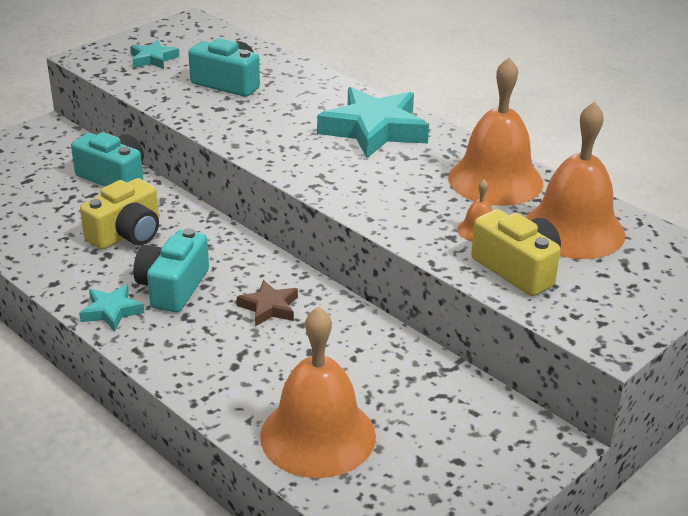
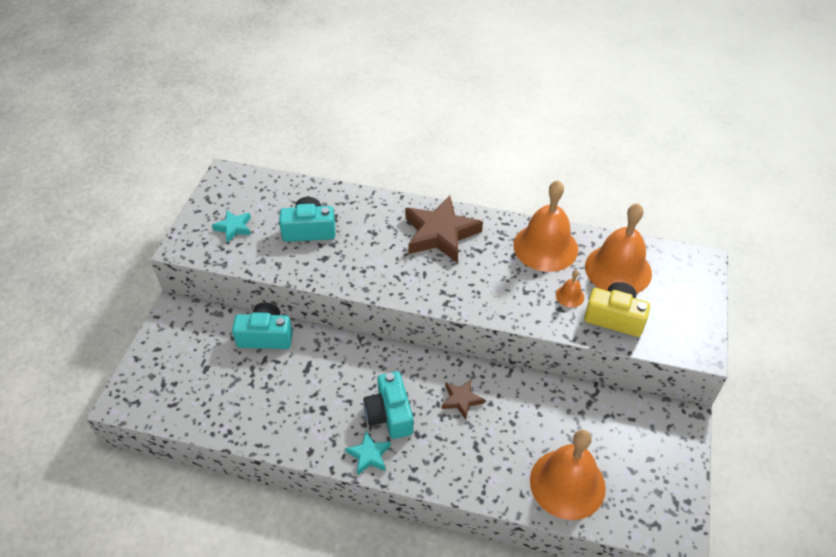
camera: 30 degrees left, 15 degrees up
(127, 234) = (320, 383): yellow camera -> none
(374, 130) = (440, 234): turquoise star -> brown star

